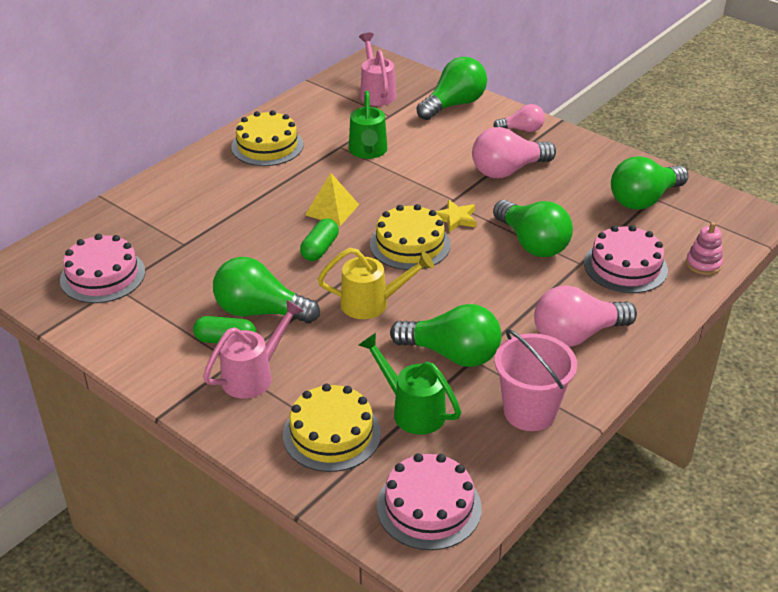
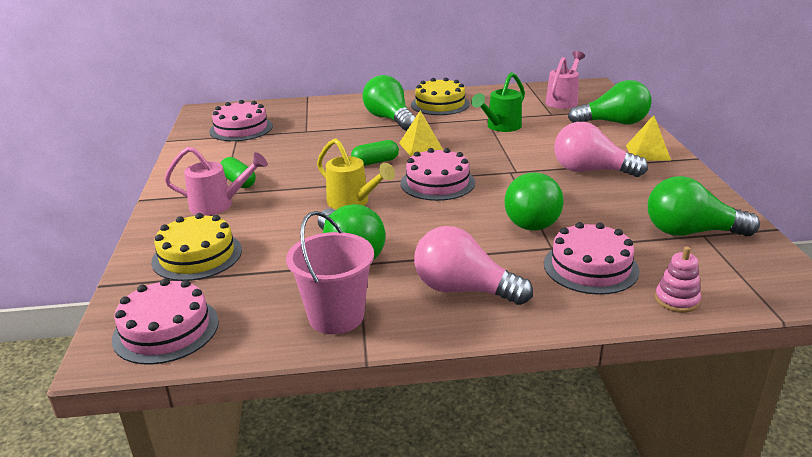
camera: 45 degrees right, 10 degrees down
(260, 311) = (282, 177): green light bulb -> green light bulb (389, 119)
(410, 244) = (437, 183): yellow cake -> pink cake
(412, 410) = (264, 270): green watering can -> none
(456, 218) = (498, 182): yellow star -> none
(522, 129) = (647, 152): pink light bulb -> yellow pyramid

